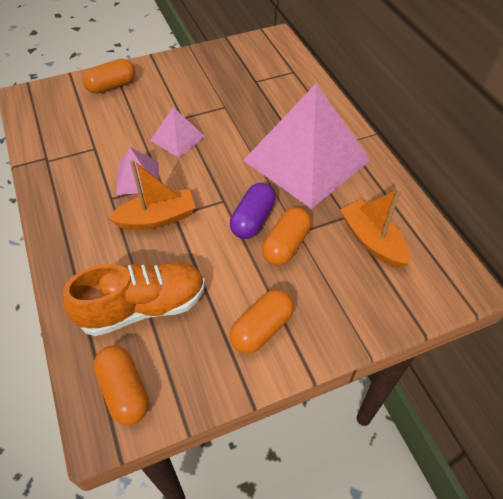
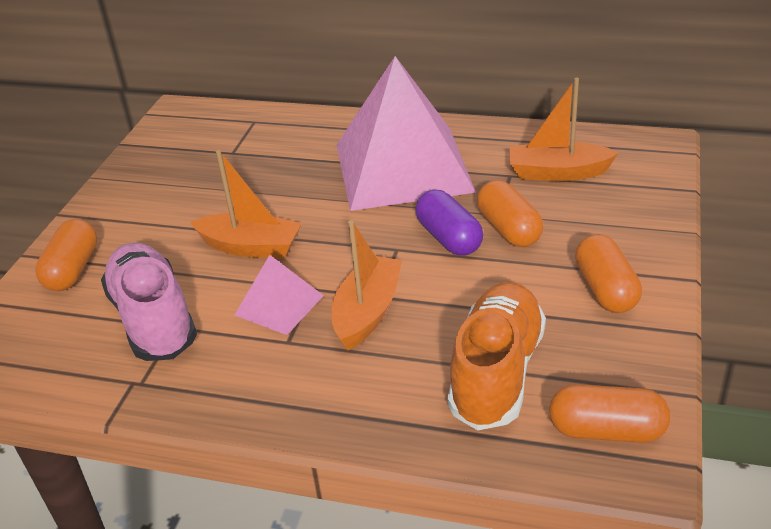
camera: 50 degrees left, 15 degrees down
(94, 137) = (154, 319): none -> pink shoe
(177, 138) = (250, 247): pink pyramid -> orange boat

